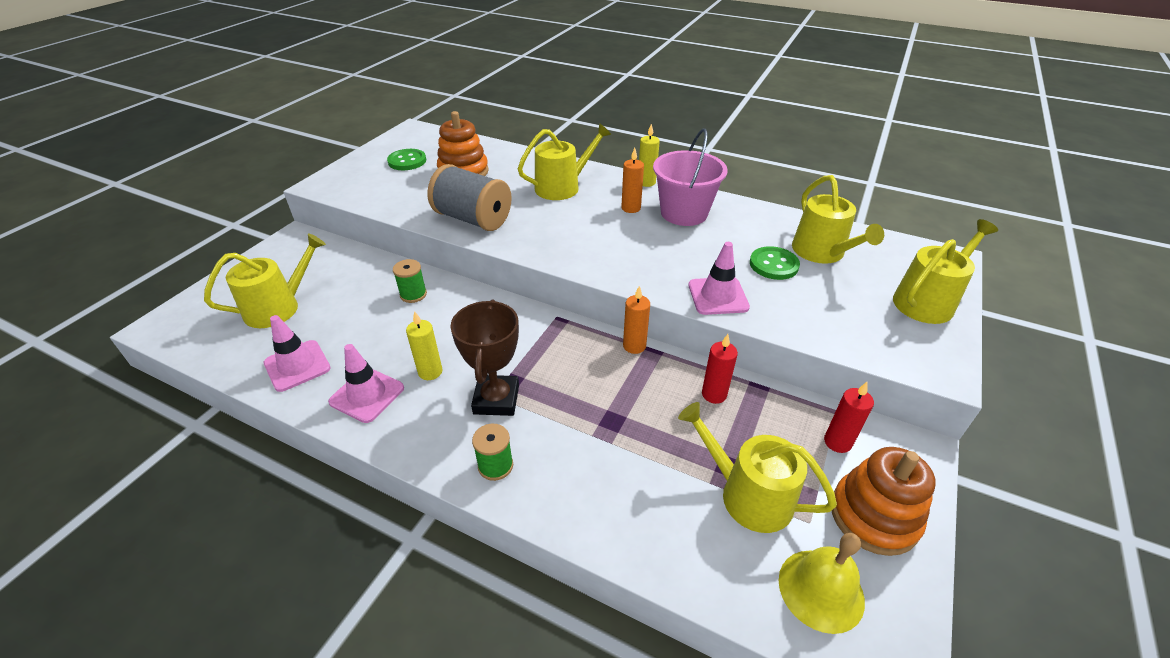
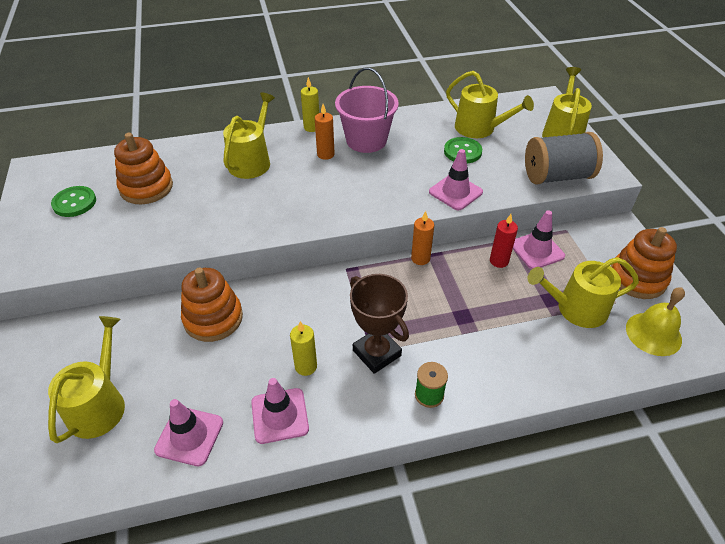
camera: 40 degrees left, 5 degrees up
(413, 294) = (213, 318): green spool -> orange stacking toy
(473, 219) = (213, 225): grey spool -> grey spool (557, 176)
(772, 409) = (537, 250): none -> pink traffic cone
(837, 442) = (585, 248): red candle -> none

